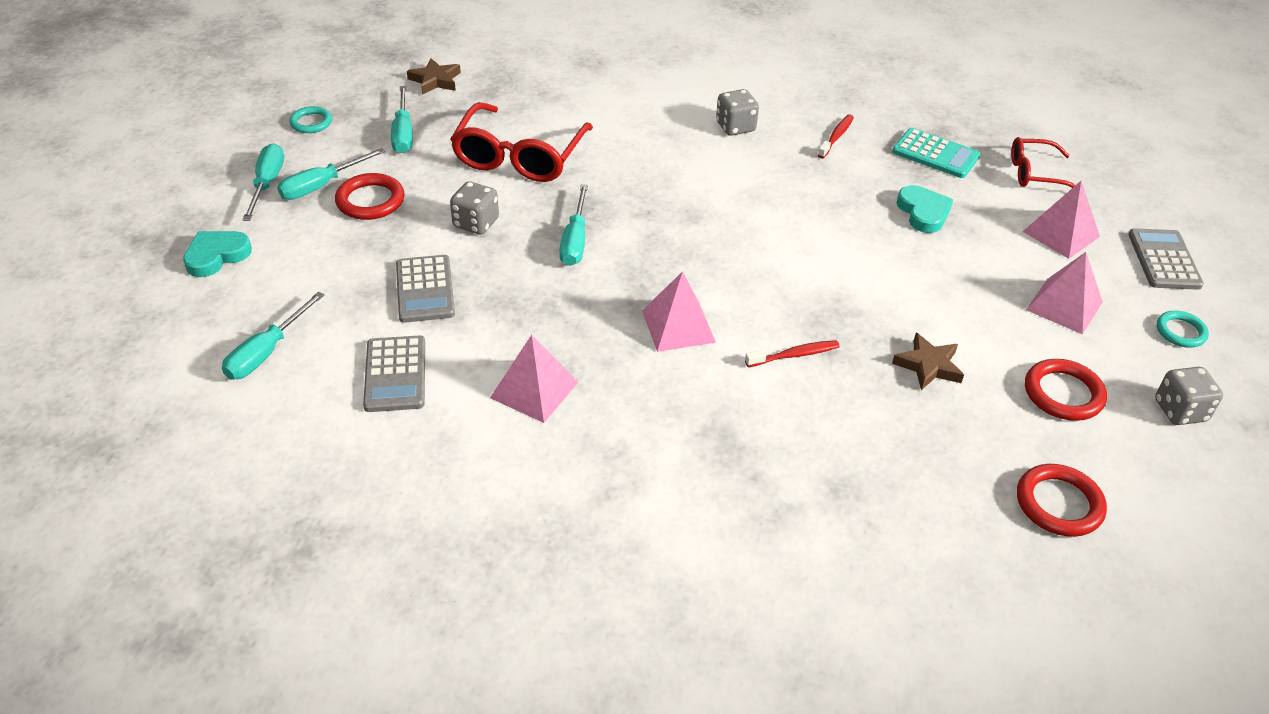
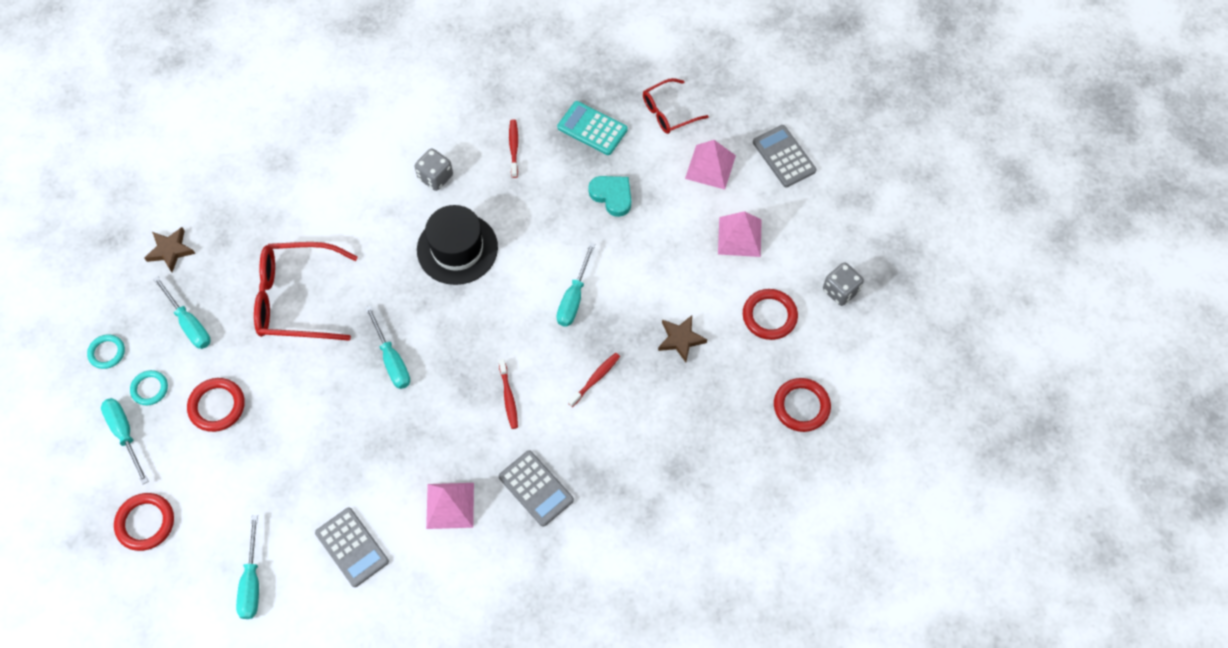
camera: 30 degrees left, 20 degrees up
(216, 256) = (145, 523): turquoise heart -> red ring
(321, 186) = (168, 413): turquoise screwdriver -> turquoise screwdriver (574, 298)
(425, 289) = (319, 465): grey calculator -> grey calculator (536, 488)
(476, 223) = (310, 383): grey dice -> none
(519, 157) = (296, 299): red glasses -> red glasses turned 105 degrees clockwise
(678, 326) = (508, 397): pink pyramid -> red toothbrush
(716, 186) = (457, 248): none -> black hat
(935, 154) = (592, 128): turquoise calculator -> turquoise calculator turned 150 degrees counterclockwise
(1180, 332) = (817, 220): turquoise ring -> turquoise ring (150, 389)

